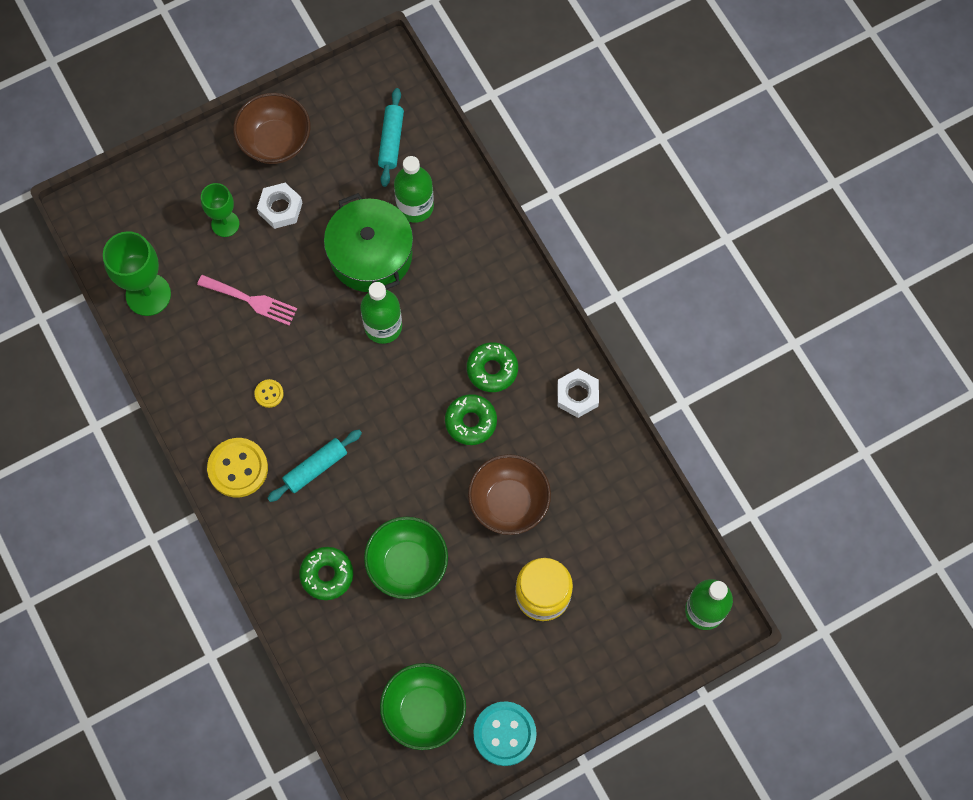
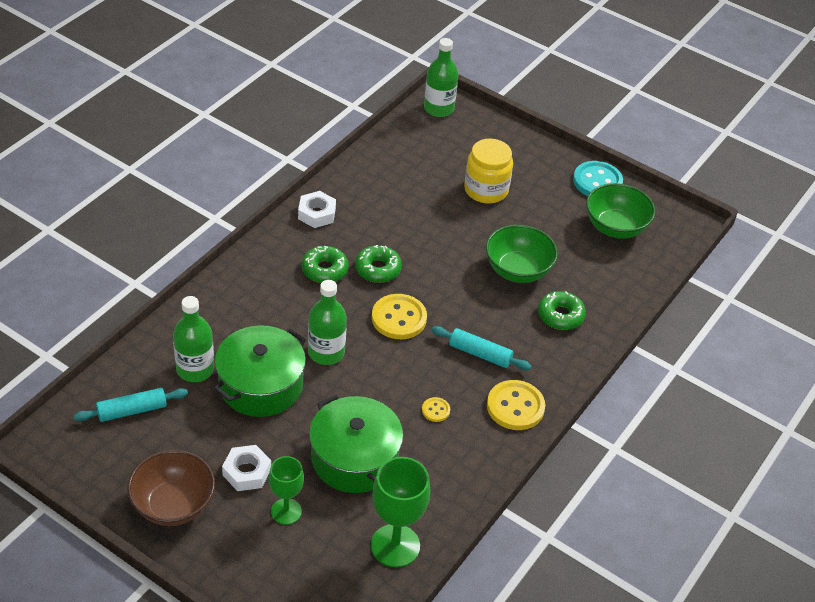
camera: 120 degrees left, 25 degrees down
(251, 300) = (354, 458): pink fork -> green pot
(395, 412) = (399, 318): none -> yellow button
(509, 502) = (429, 228): brown bowl -> none

